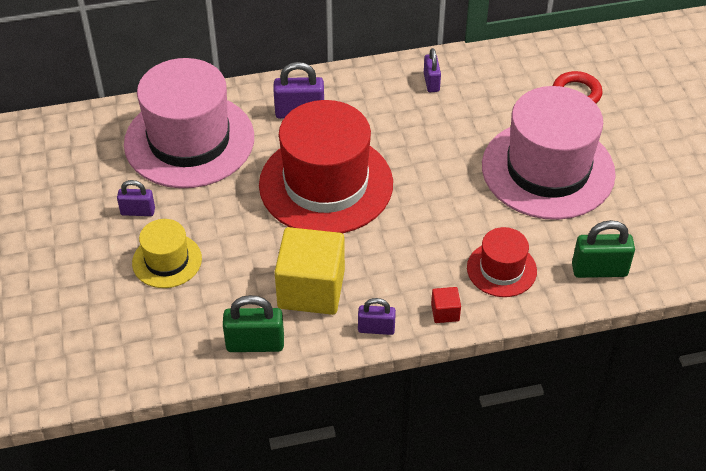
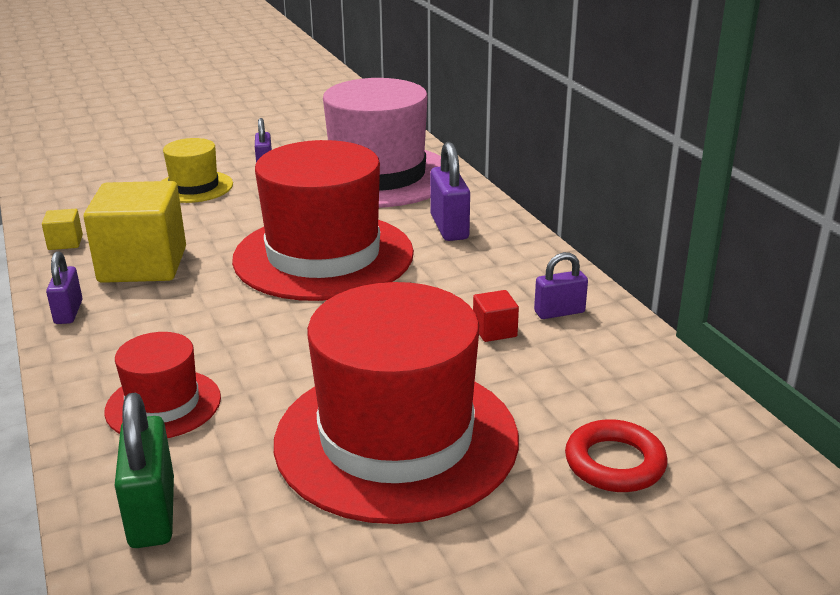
camera: 80 degrees right, 20 degrees down
(255, 344) = (65, 242): green padlock -> yellow cube
(445, 312) = (85, 361): red cube -> red cube (494, 331)
(548, 169) = (396, 439): pink hat -> red hat

